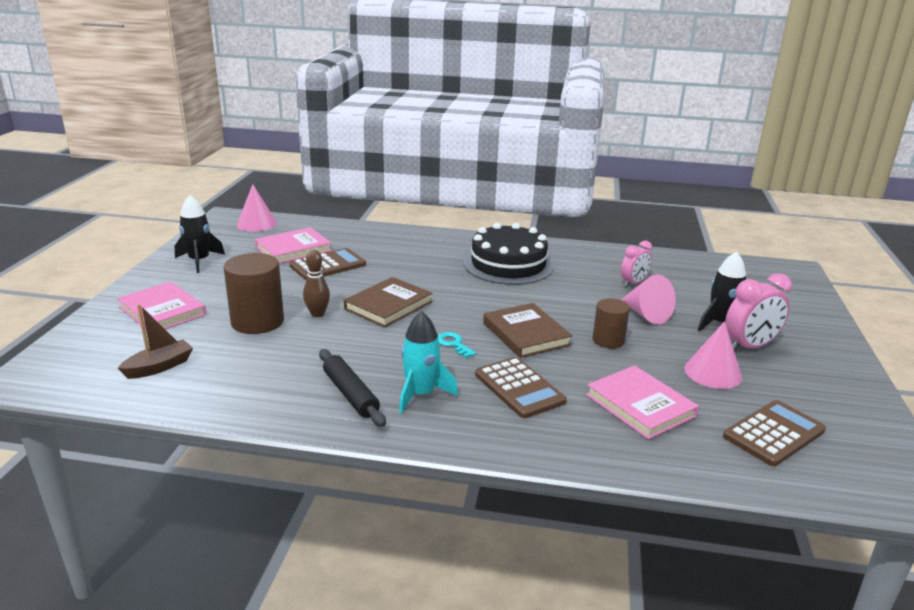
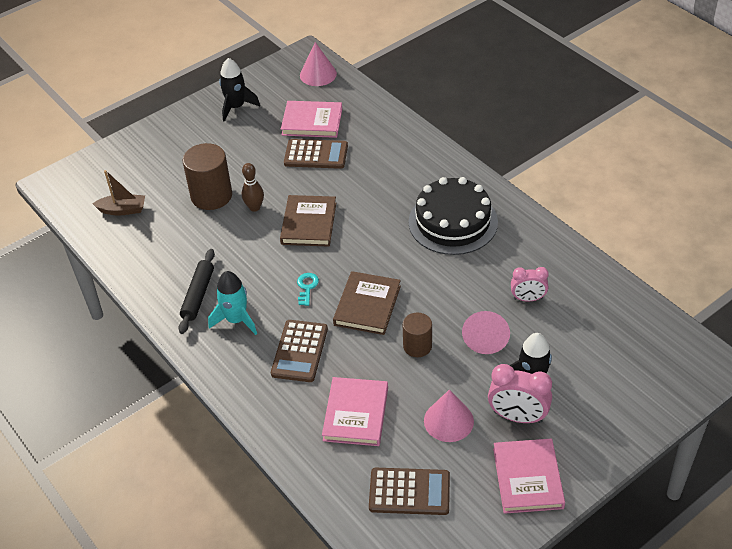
camera: 45 degrees right, 20 degrees up
(162, 311) = (168, 154): pink book -> pink book (528, 478)
(388, 305) = (309, 223): brown book -> brown book turned 75 degrees counterclockwise

